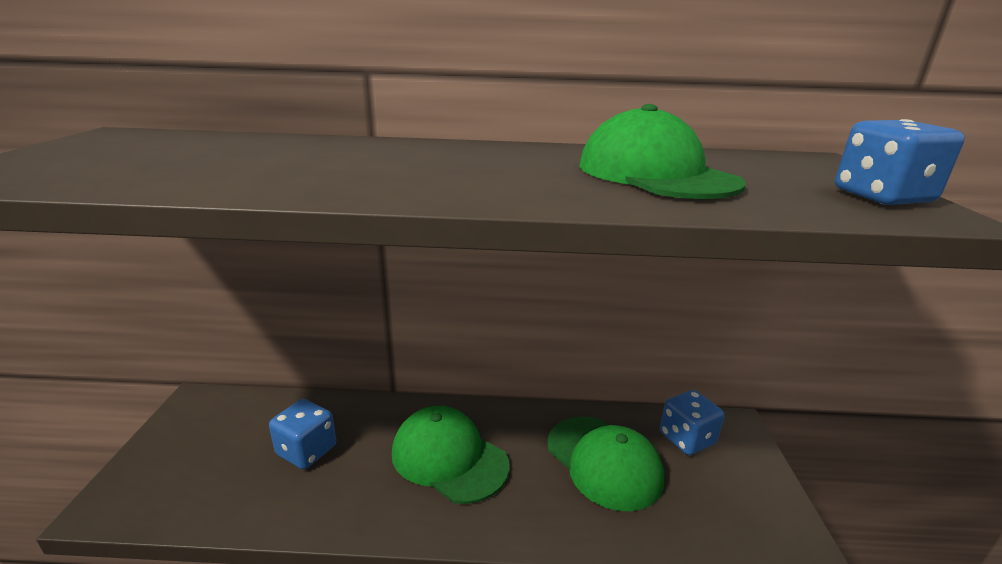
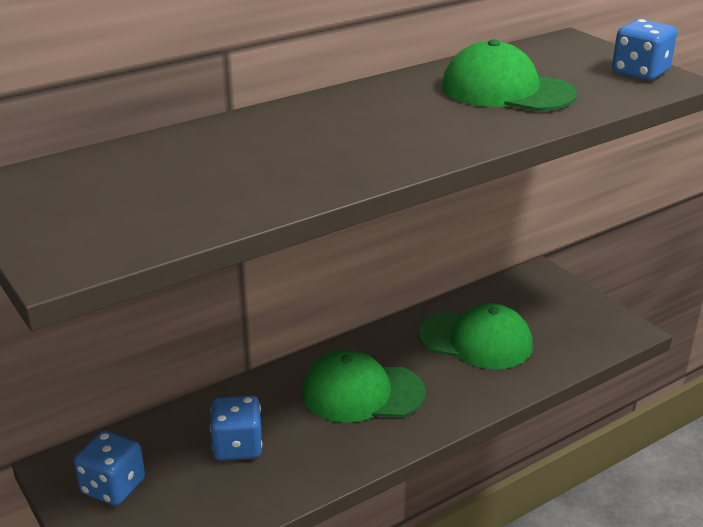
camera: 35 degrees left, 5 degrees up
(686, 438) = (516, 298): blue dice -> blue dice (113, 486)

